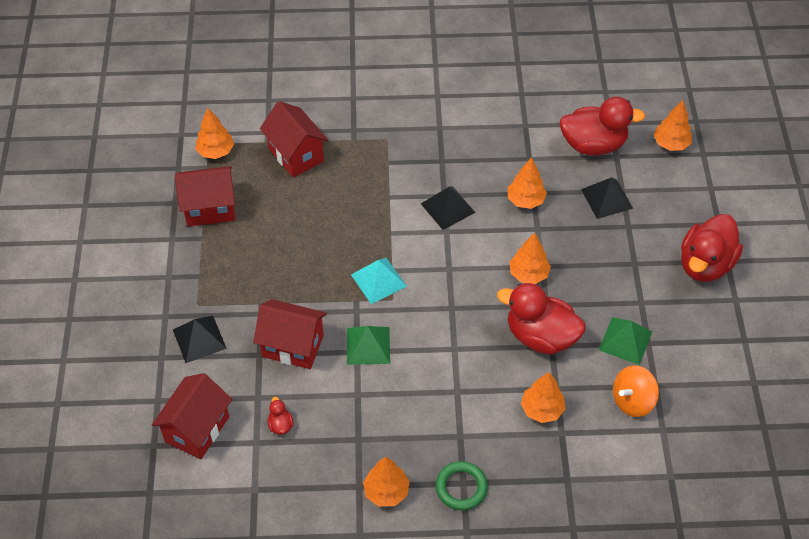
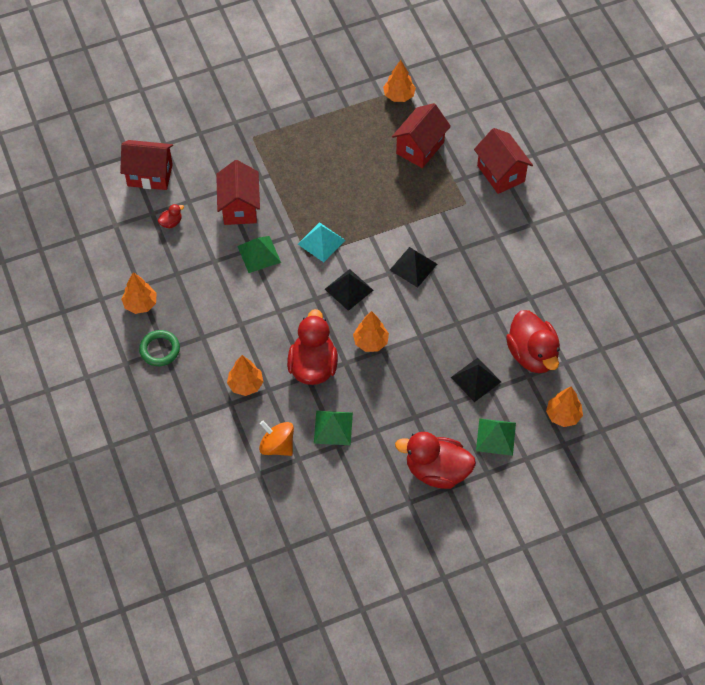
camera: 70 degrees right, 5 degrees up
(199, 339) = (223, 149): black pyramid -> black pyramid (348, 289)
(210, 209) = (342, 112): red house -> red house (500, 173)
(525, 200) = (446, 320): orange tree -> none
(679, 204) = (495, 436): none -> green pyramid

